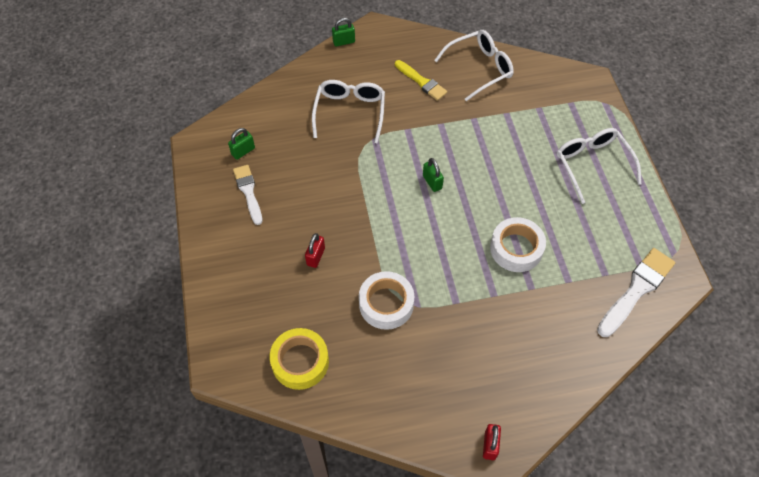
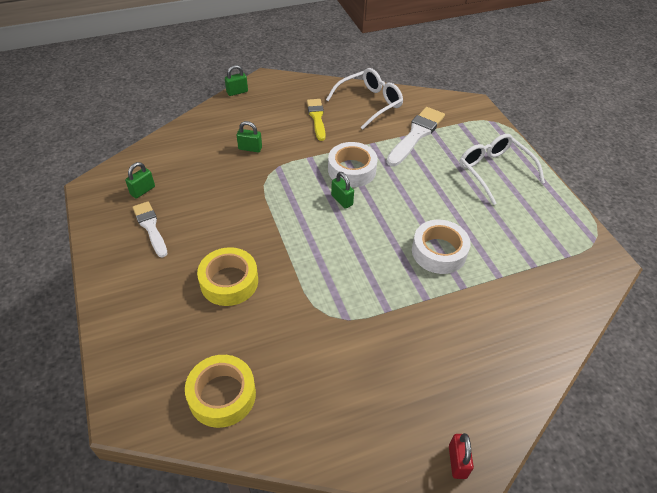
camera: 10 degrees left, 10 degrees down
(316, 256) = (229, 282): red padlock -> yellow tape
(350, 113) = (250, 148): white glasses -> green padlock
(386, 304) = (312, 321): white tape -> white tape (352, 170)
(421, 82) = (317, 118): yellow brush -> yellow brush turned 135 degrees counterclockwise
(636, 290) = (569, 277): white brush -> white brush (416, 135)

